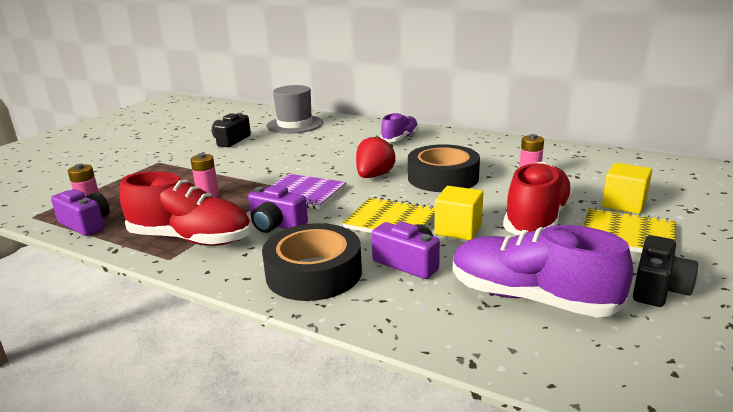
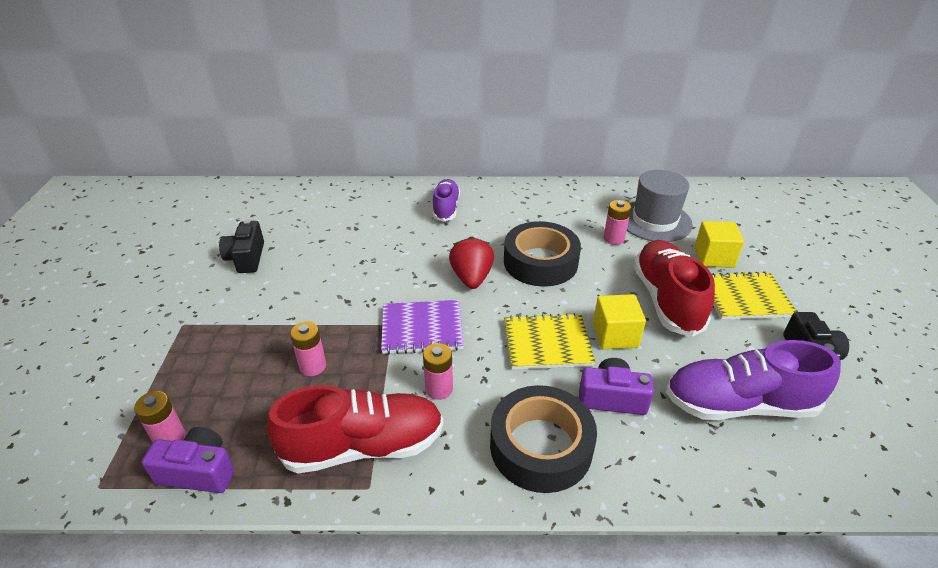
camera: 30 degrees left, 15 degrees up
(276, 225) = (439, 389): purple camera -> pink battery
(295, 124) = (302, 209): grey hat -> grey hat (654, 221)

